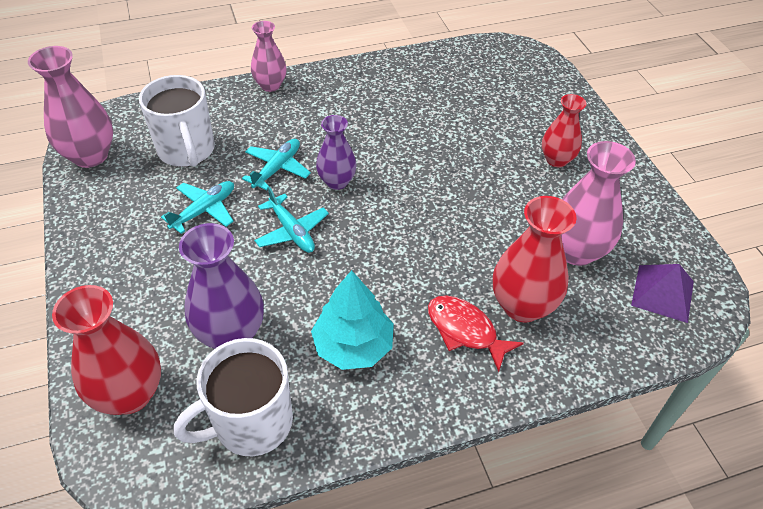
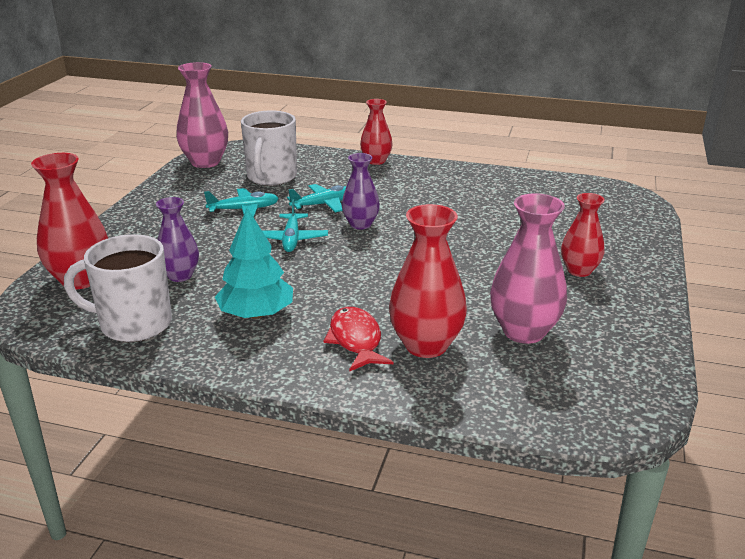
camera: 35 degrees right, 20 degrees down
(231, 334) = (180, 275): purple vase -> purple vase, size x0.64
(270, 85) = (376, 161): pink vase -> red vase
(662, 293) = (581, 390): purple pyramid -> none

